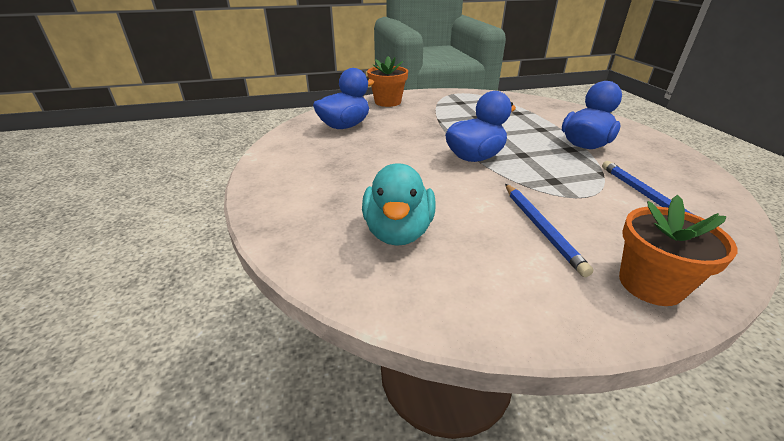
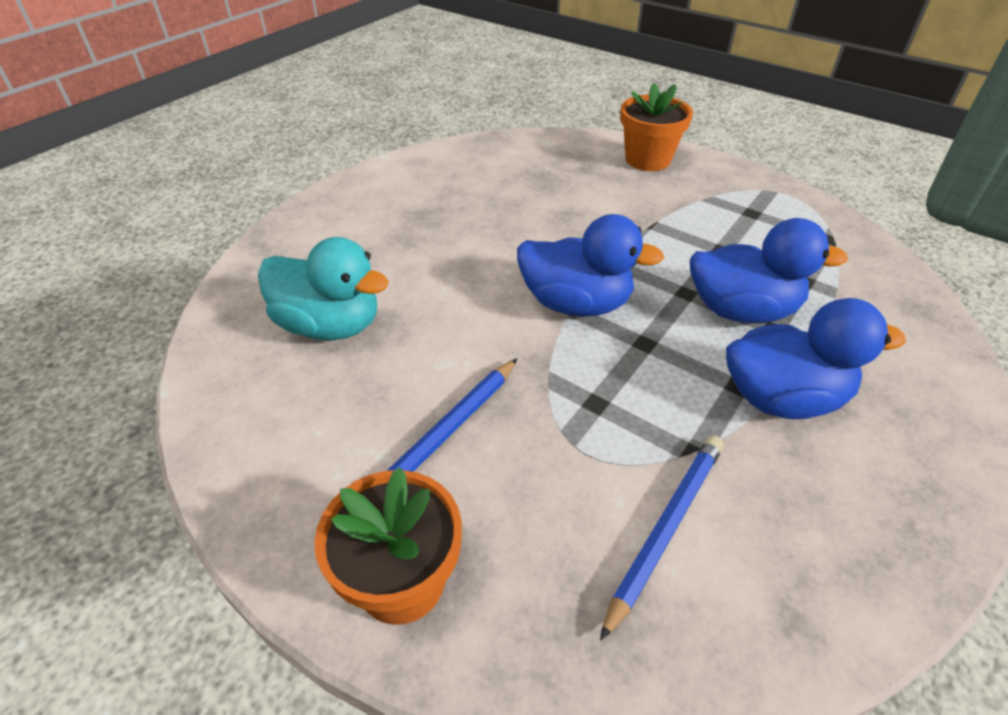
camera: 50 degrees right, 10 degrees up
(345, 126) = (526, 170): blue duck -> blue duck (741, 310)
(398, 232) = (330, 325): turquoise duck -> turquoise duck turned 120 degrees counterclockwise

